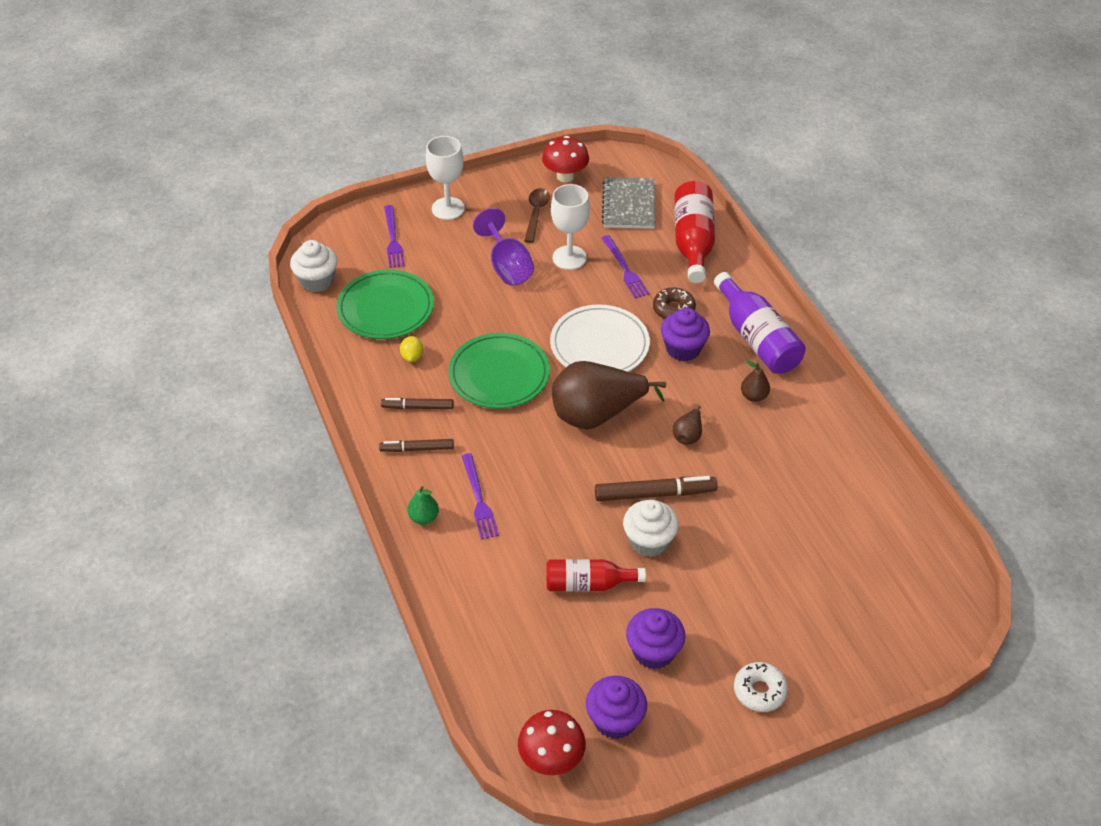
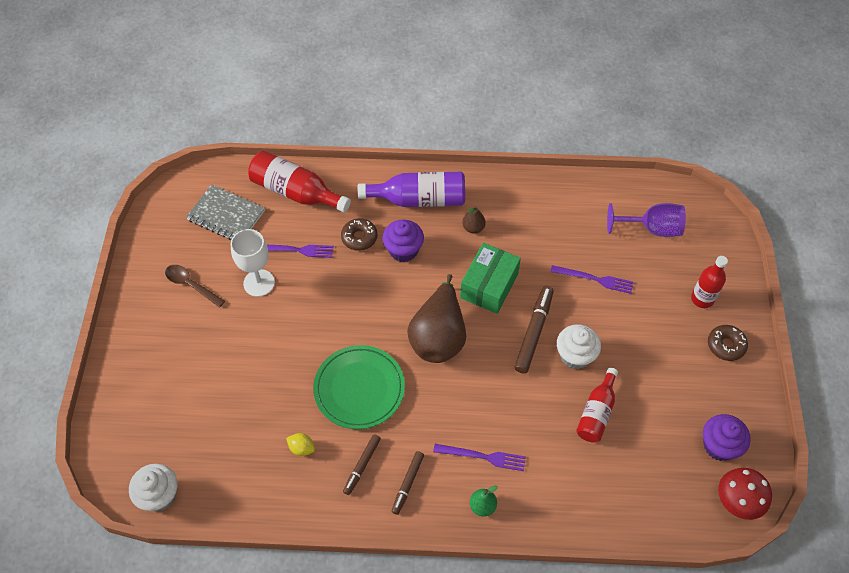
camera: 65 degrees left, 10 degrees up
(385, 308) = (231, 448): green plate -> none
(393, 239) = (147, 409): purple fork -> purple fork (594, 279)
(448, 208) = (138, 349): white goblet -> none
(507, 266) = (239, 332): purple goblet -> purple goblet (651, 229)
(565, 176) = (160, 244): red mushroom -> none
(599, 345) = (367, 303): white plate -> none
(653, 651) = (671, 395): purple cupcake -> none
(688, 435) = (489, 286): brown pear -> green box
(759, 691) = (726, 345): white donut -> brown donut
(811, 647) = (702, 299): none -> red bottle

